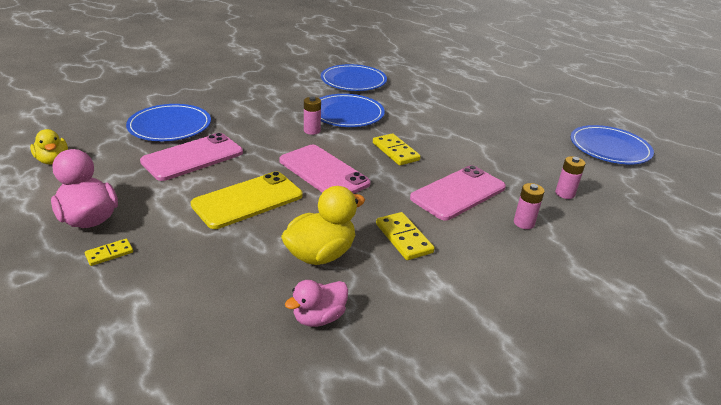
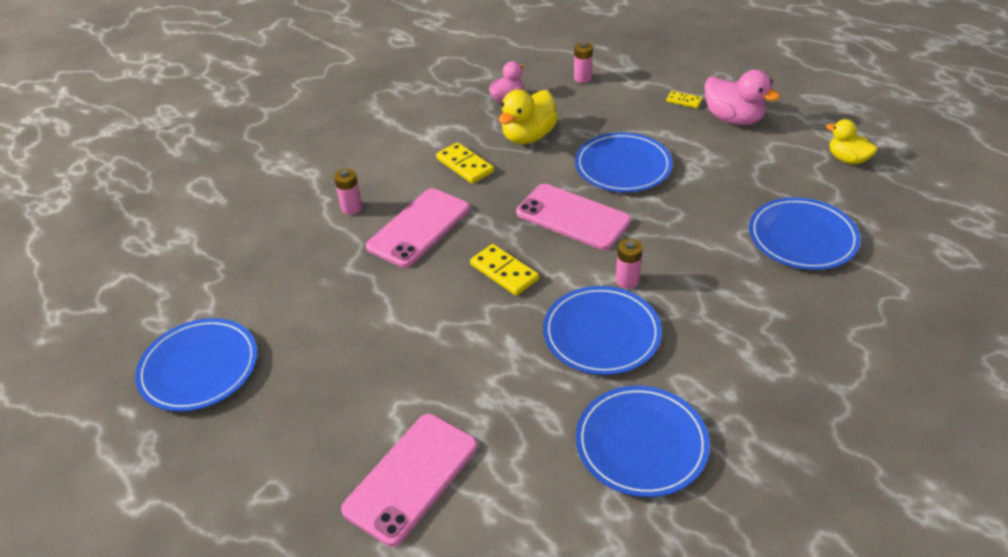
camera: 170 degrees right, 10 degrees up
(109, 254) = (684, 101): yellow domino -> yellow domino turned 75 degrees clockwise
(193, 157) = (723, 199): pink phone -> pink phone (411, 477)
(248, 200) = (623, 166): yellow phone -> blue plate
(565, 194) = (297, 258): pink battery -> pink battery (582, 78)

